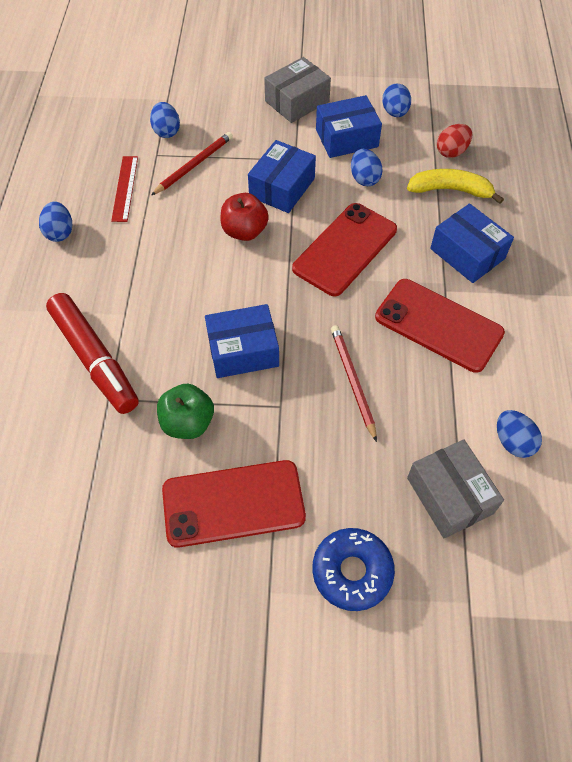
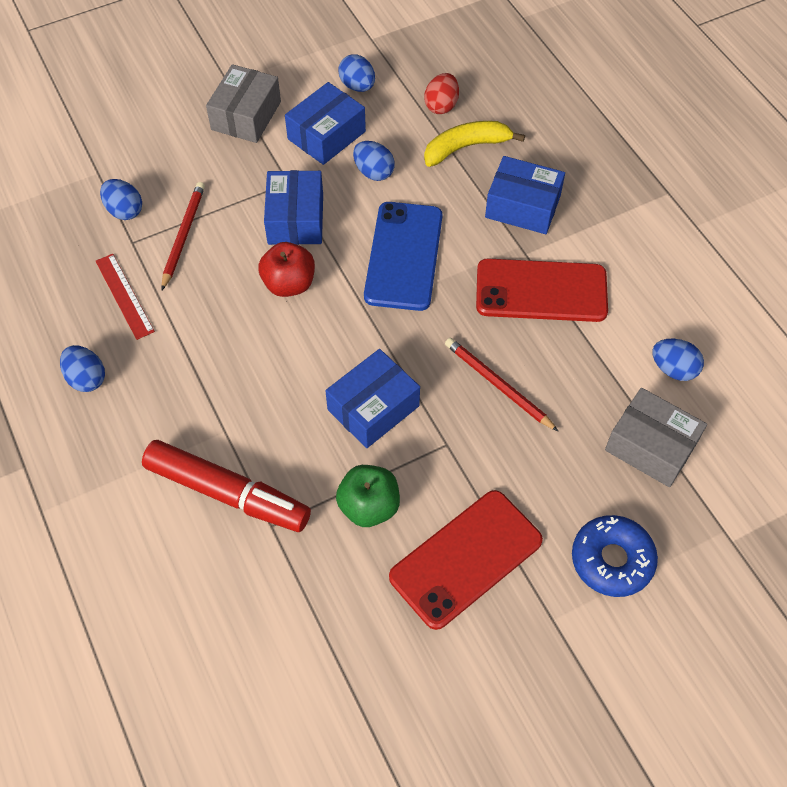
camera: 30 degrees left, 0 degrees up
(345, 249) = (403, 256): red phone -> blue phone

